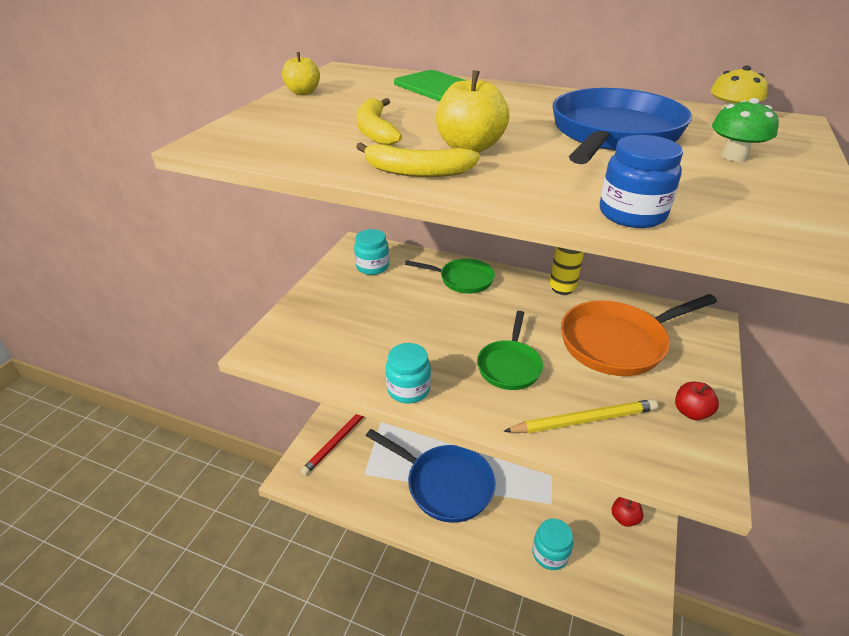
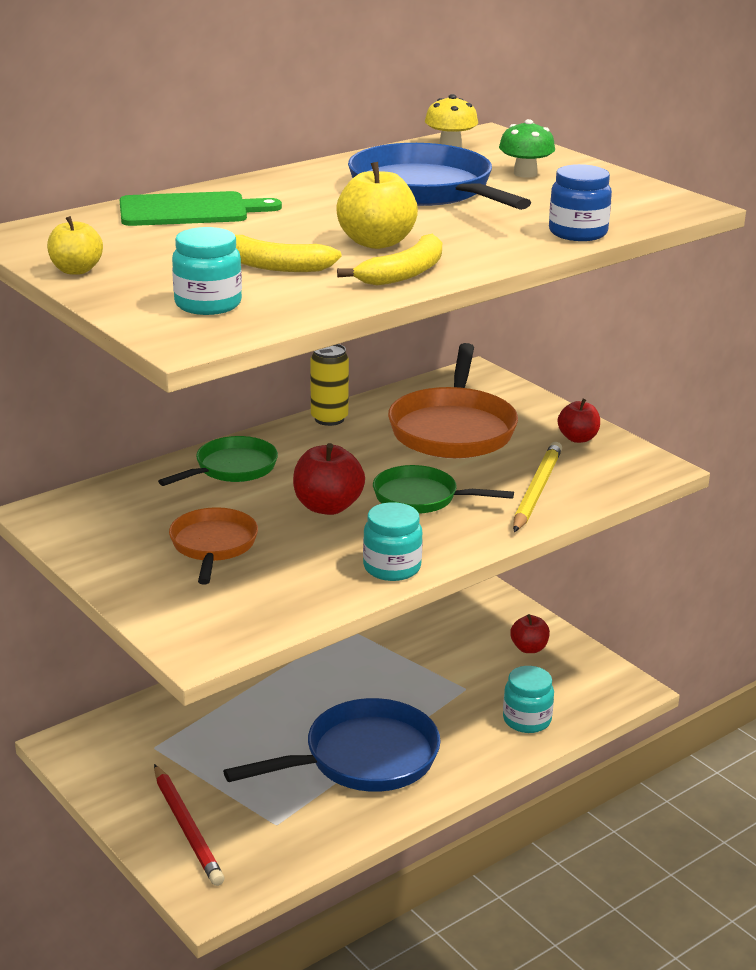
camera: 60 degrees left, 10 degrees down
(372, 267) = (115, 518): turquoise jar -> turquoise jar (208, 304)
(372, 309) = (213, 546): none -> orange pan
(456, 331) = (327, 507): none -> red apple
(509, 366) = (421, 498): green pan -> green pan turned 150 degrees clockwise

